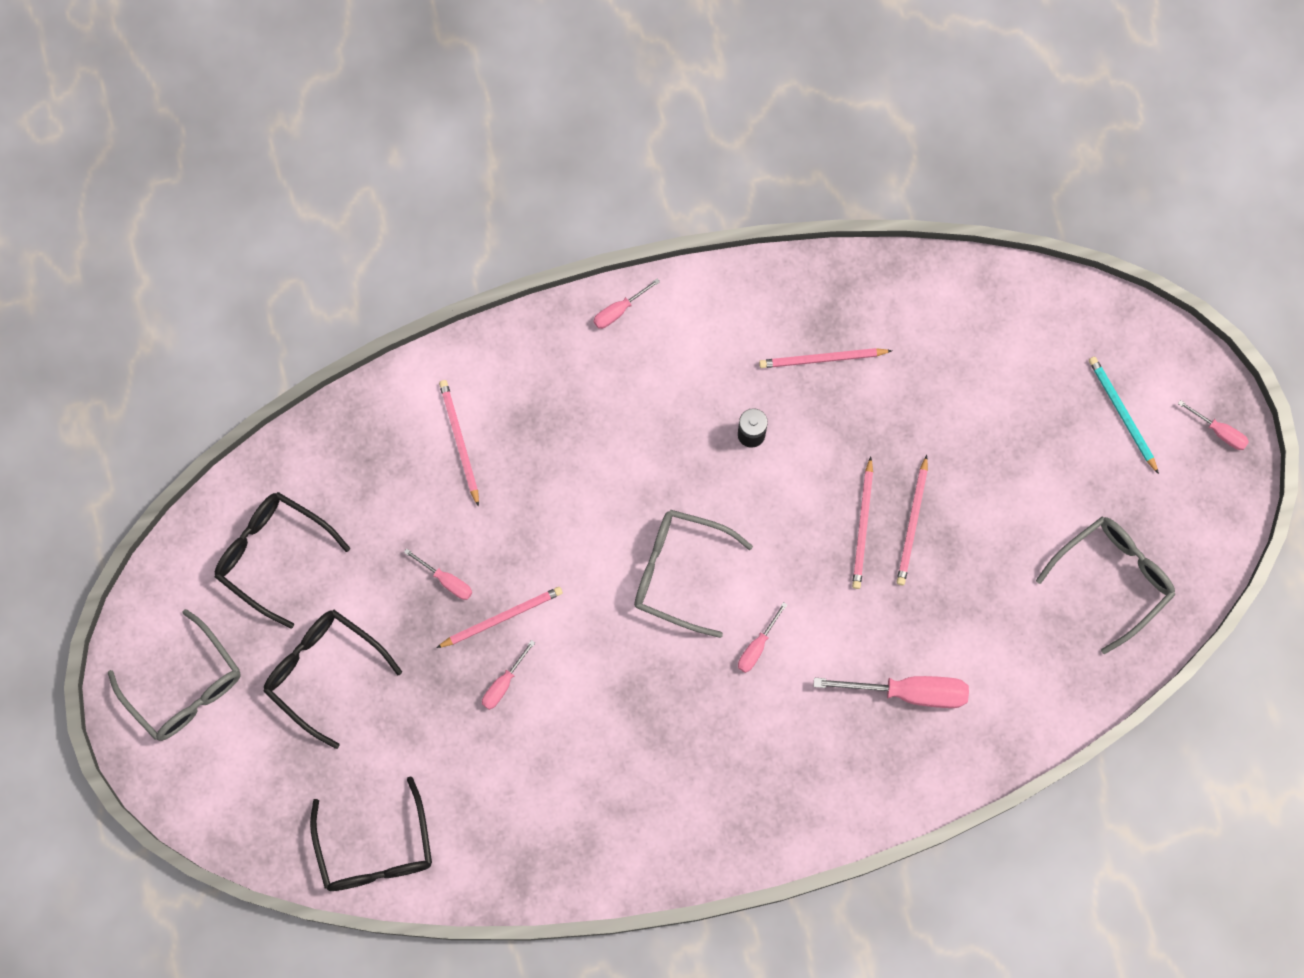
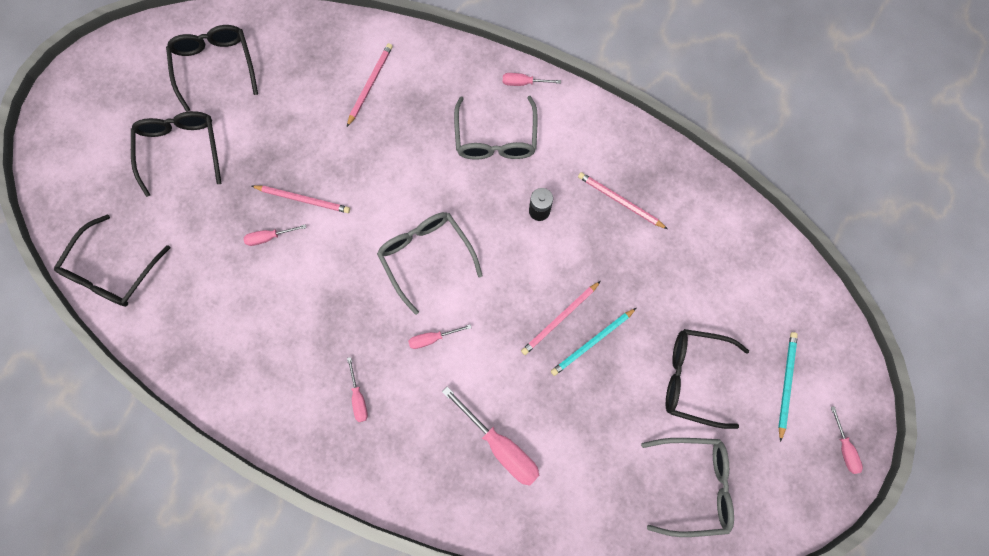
camera: 40 degrees right, 0 degrees up
(185, 687) = (104, 98): grey glasses -> grey glasses (495, 138)
(446, 580) = (292, 154): pink screwdriver -> pink screwdriver (358, 397)
(912, 523) = (592, 342): pink pencil -> turquoise pencil
(1034, 478) = (694, 378): none -> black glasses

